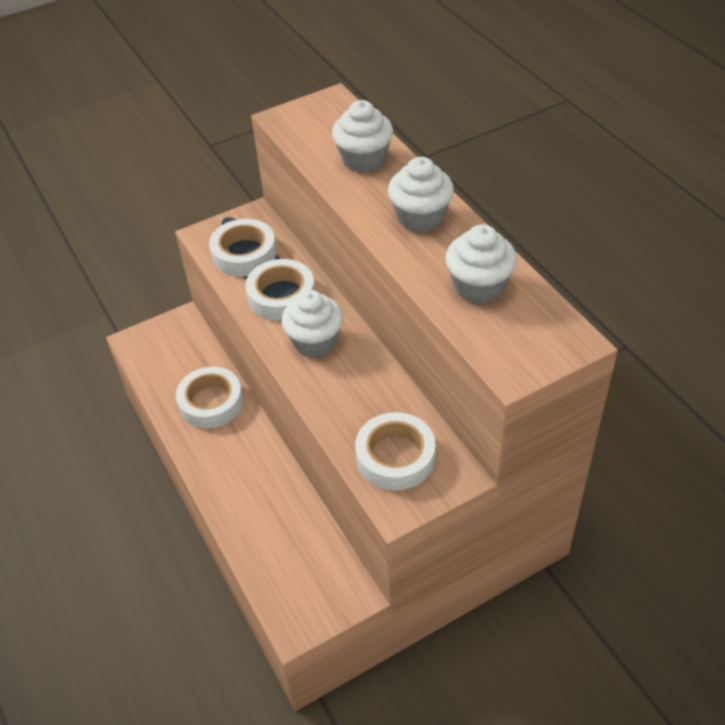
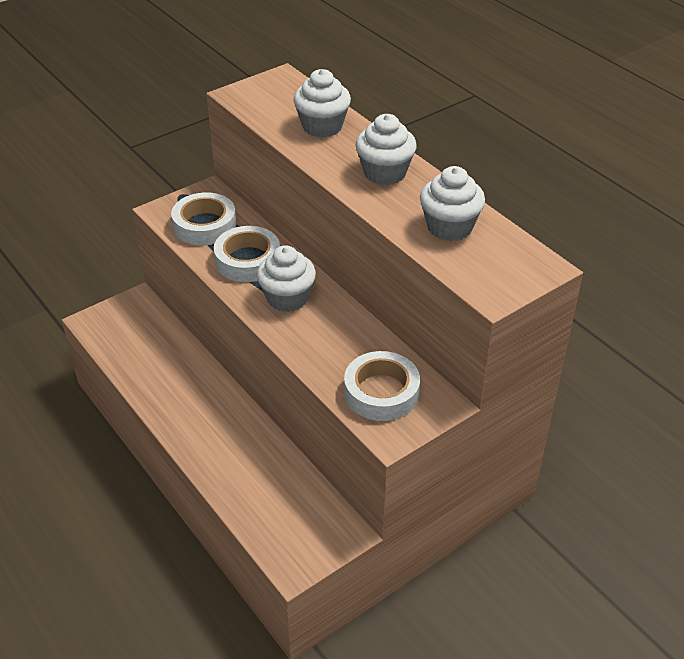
camera: 10 degrees left, 5 degrees down
(211, 402) = (178, 372): white tape -> none

